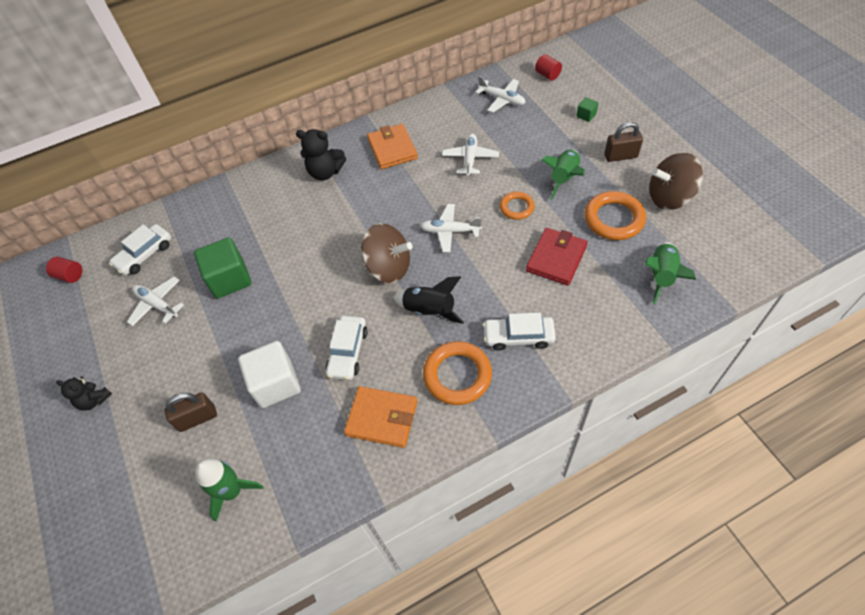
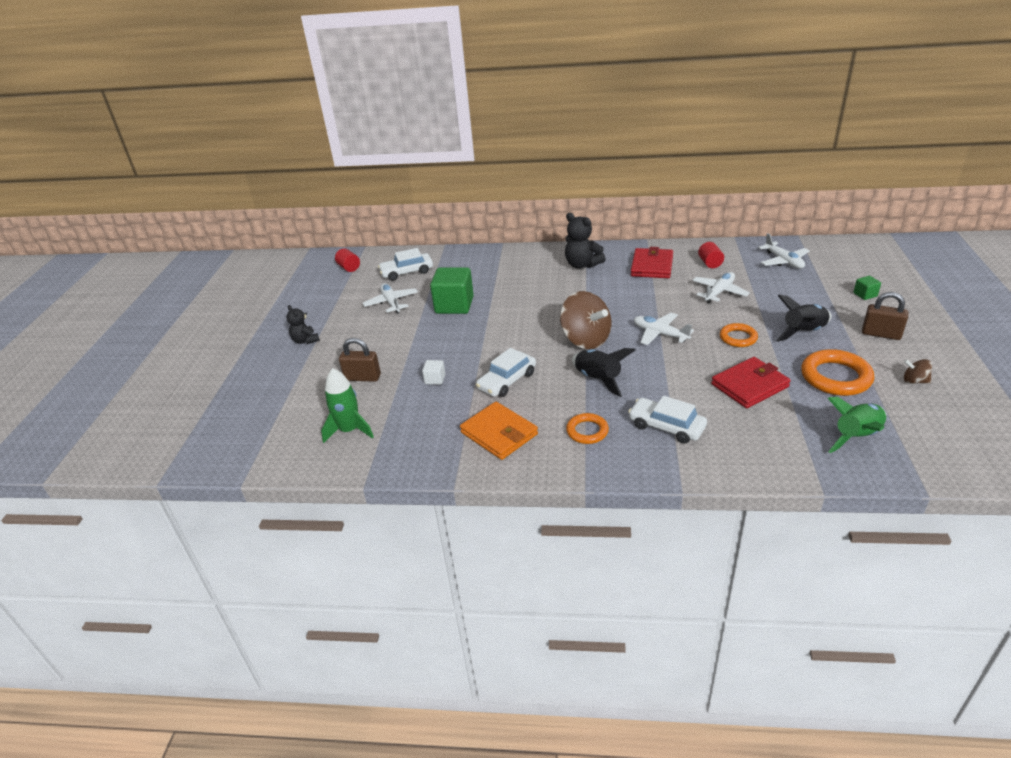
camera: 30 degrees right, 20 degrees down
(276, 384) = (435, 379): white cube -> white cube, size x0.46
(392, 149) = (652, 266): orange wallet -> red wallet
(457, 375) = (587, 431): orange ring -> orange ring, size x0.60
(547, 75) = (845, 256): red cylinder -> red cylinder (710, 263)
(564, 179) = (804, 332): green rocket -> black rocket
(669, 197) = (914, 381): brown spinning top -> brown spinning top, size x0.45

